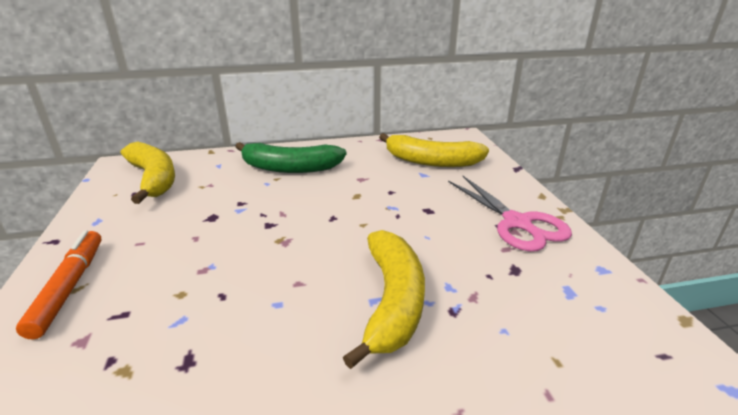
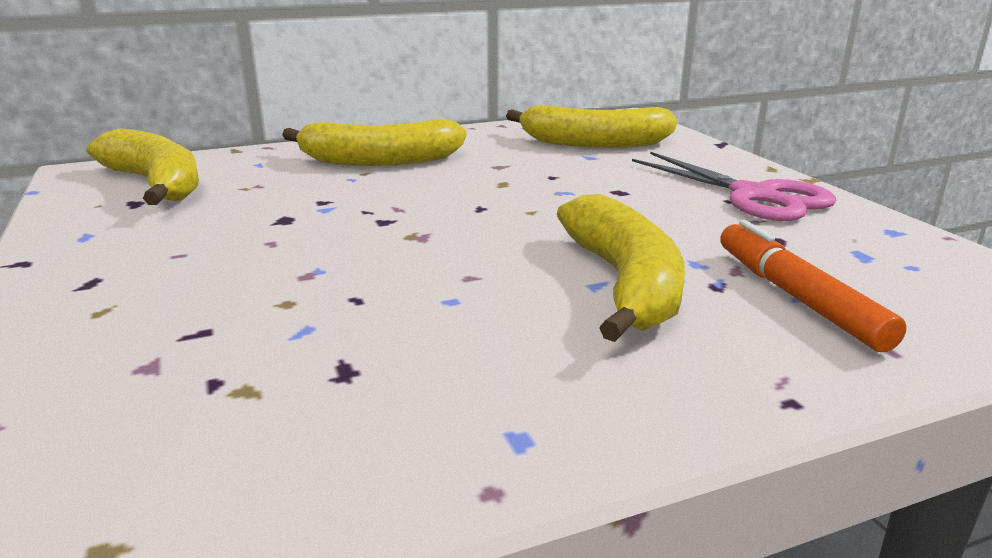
camera: 10 degrees left, 5 degrees down
(69, 288) = (86, 311): orange marker -> orange marker (797, 298)
(289, 168) = (379, 161): green banana -> yellow banana

